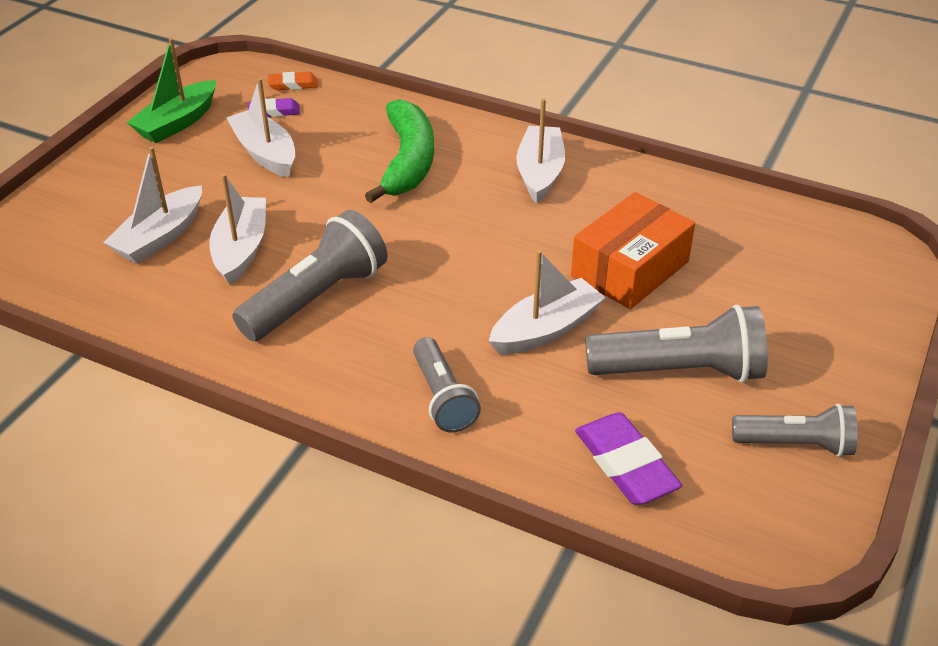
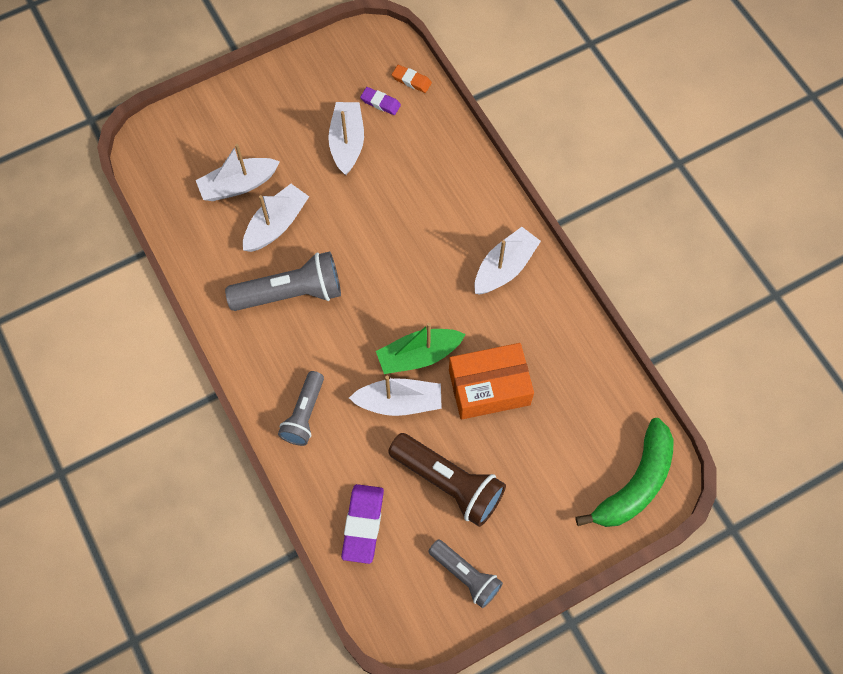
camera: 35 degrees right, 25 degrees up
(177, 123) = (313, 79): green boat -> green boat (419, 356)
(407, 161) = (429, 205): green banana -> green banana (635, 483)
(680, 371) = (448, 483): grey flashlight -> brown flashlight

